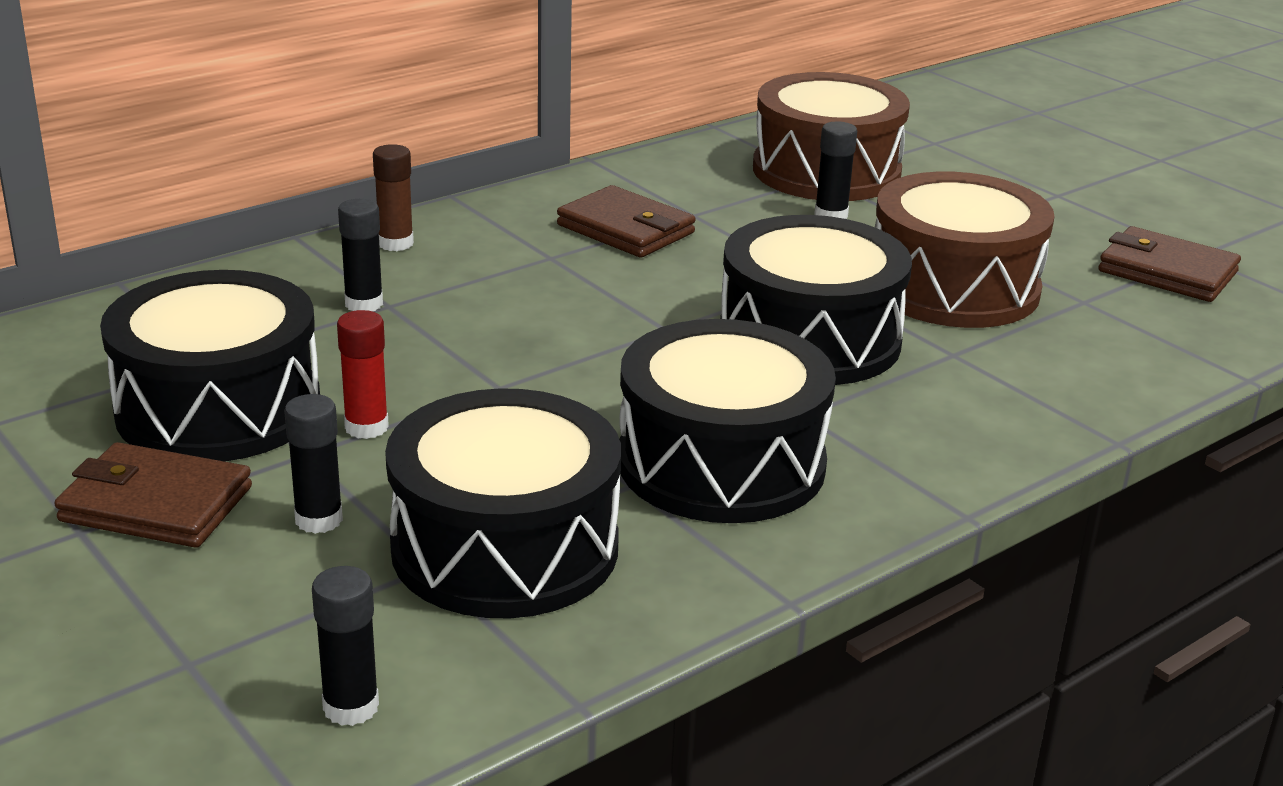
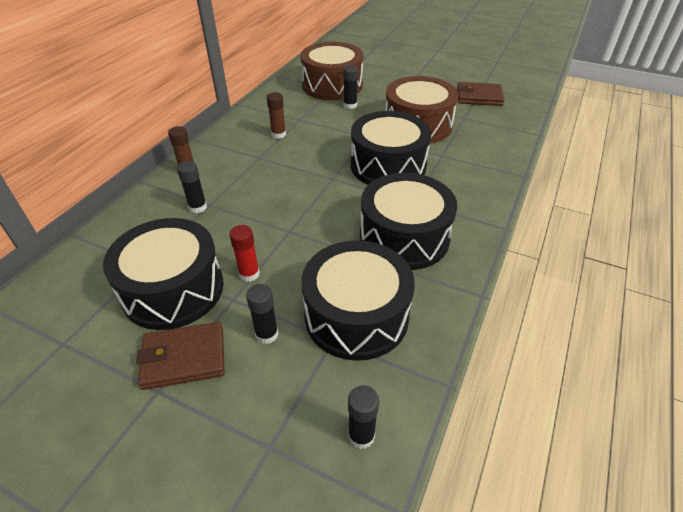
camera: 25 degrees left, 15 degrees up
(625, 229) = (278, 134): brown wallet -> brown glue stick

